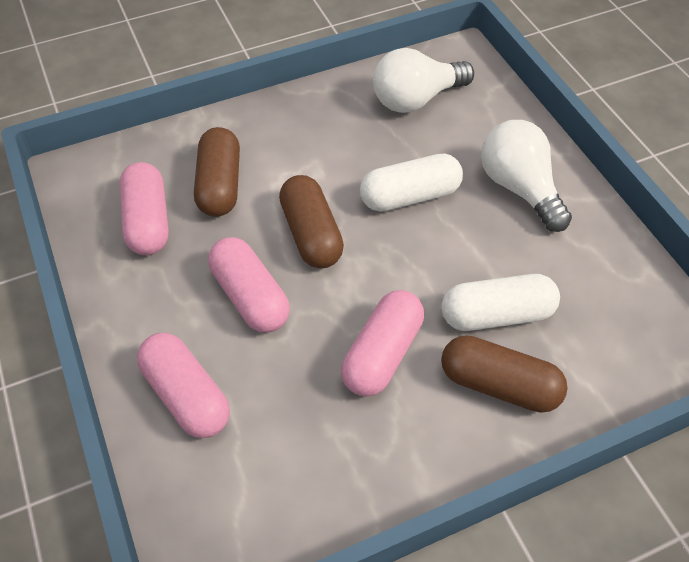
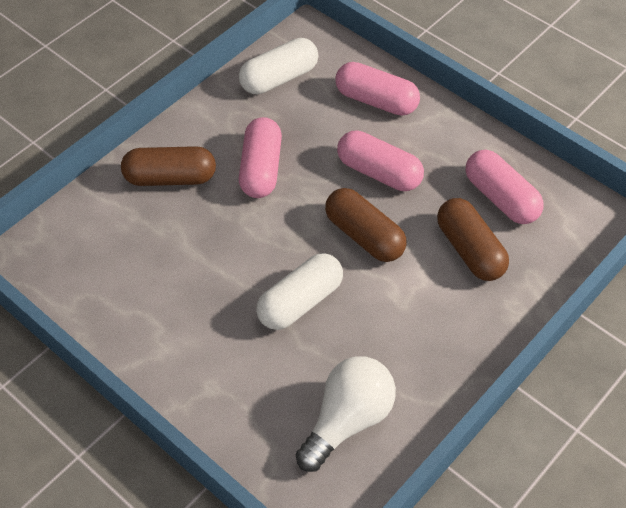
camera: 155 degrees right, 0 degrees up
(496, 315) = (187, 225): white capsule -> white capsule (279, 78)
(519, 188) = (203, 349): white light bulb -> none

